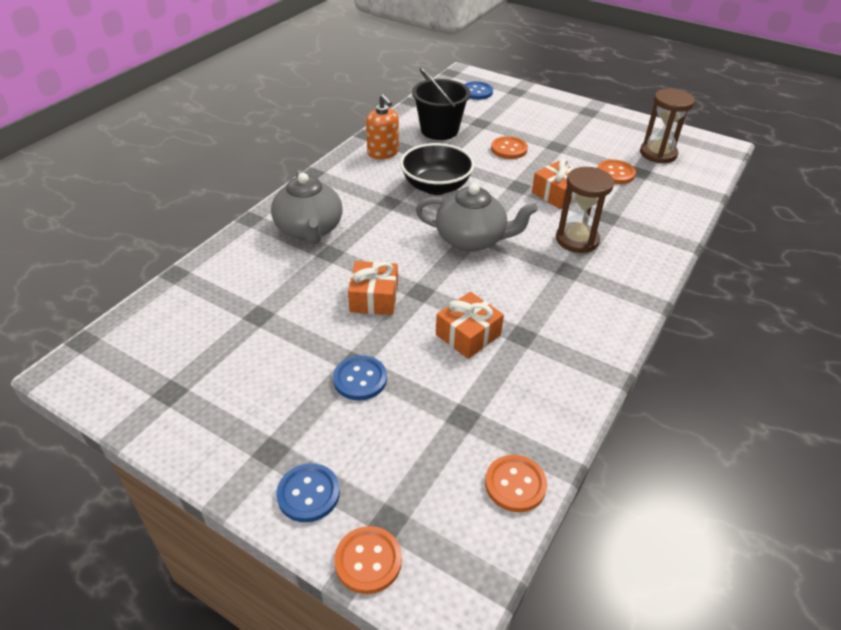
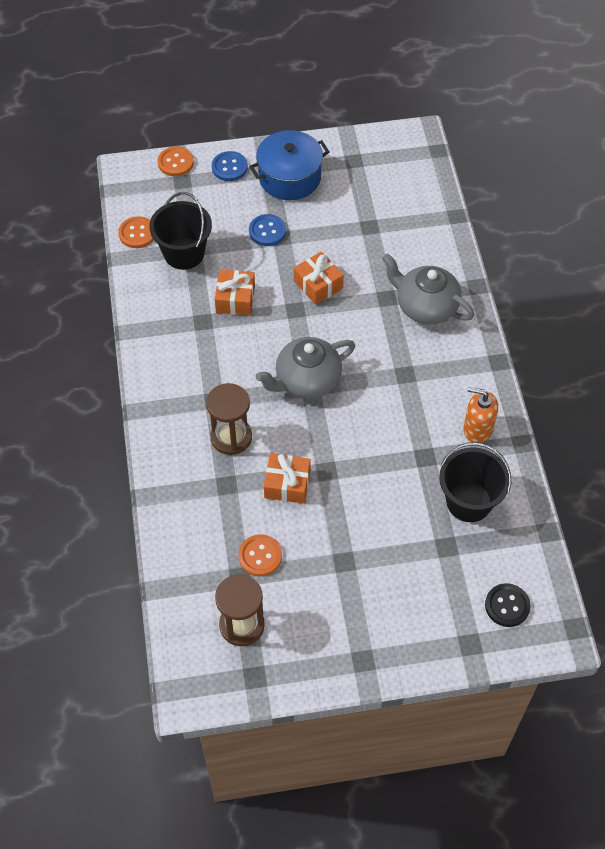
camera: 140 degrees right, 15 degrees up
(259, 424) = (289, 177): none -> blue pot
(436, 186) = (390, 419): black bowl -> none
(476, 92) = (507, 606): blue button -> black button
(478, 418) = (184, 253): none -> black bucket
(509, 149) = (381, 521): orange button -> none

